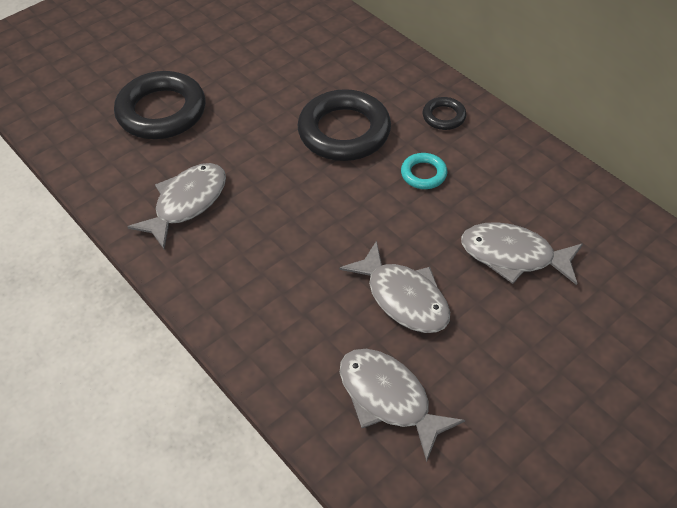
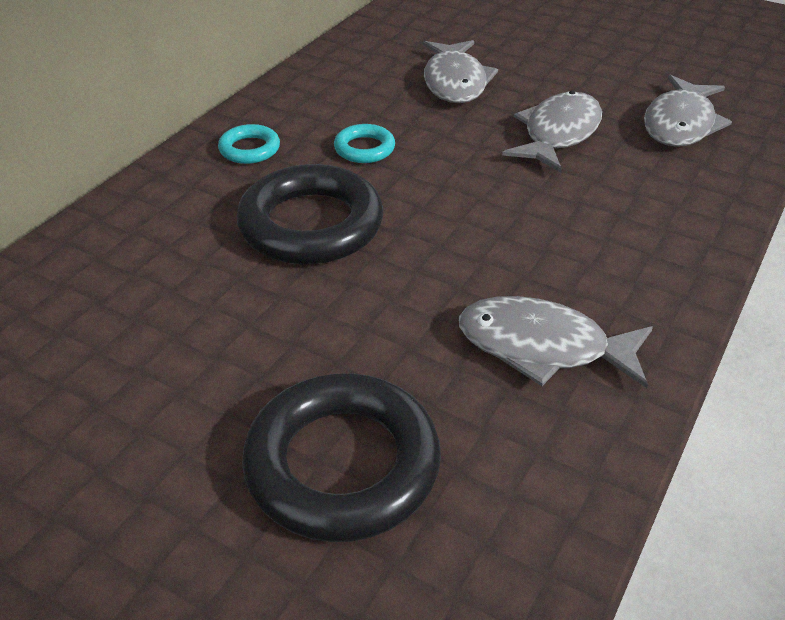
camera: 110 degrees left, 10 degrees down
(444, 116) = (249, 149): black ring -> turquoise ring

